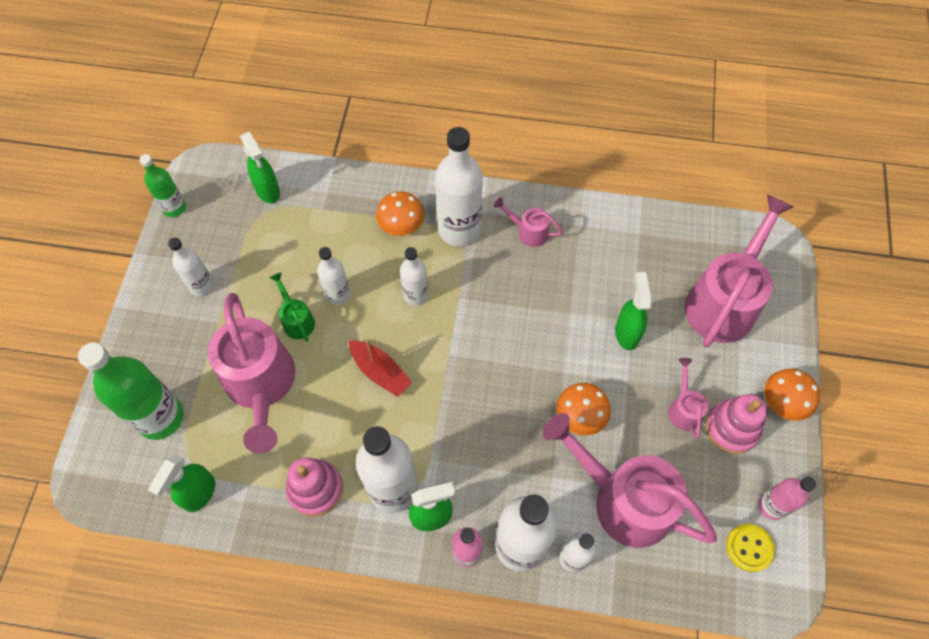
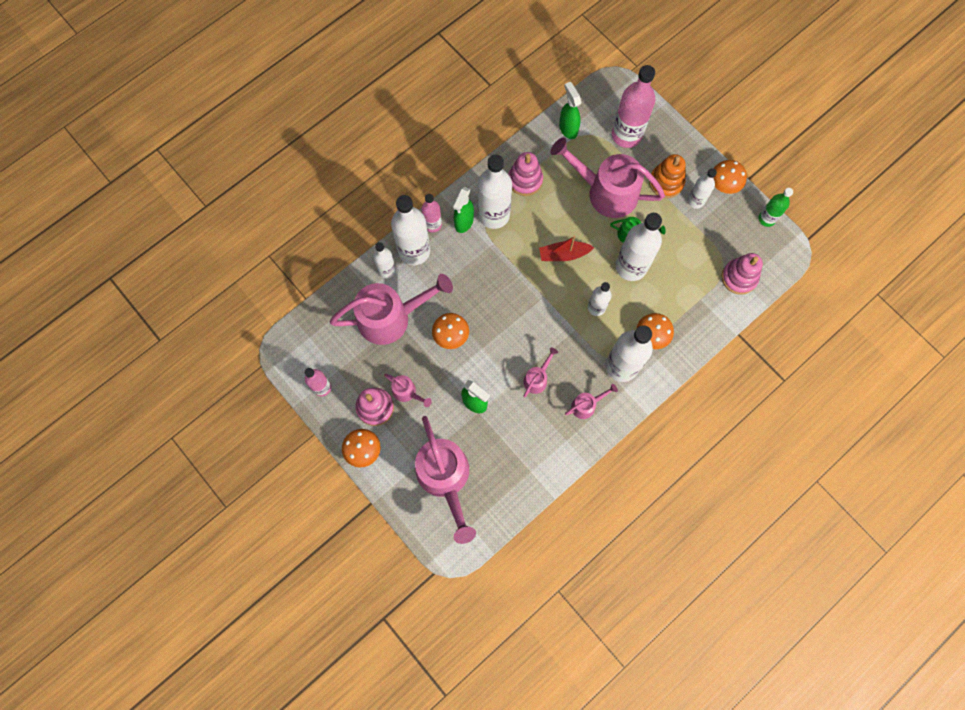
camera: 130 degrees right, 10 degrees up
(157, 272) = (724, 184): none -> orange mushroom
(160, 417) = (626, 135): green bottle -> pink bottle
(199, 331) = (666, 182): none -> orange stacking toy
(268, 191) = (739, 277): green spray bottle -> pink stacking toy
(338, 295) = (631, 266): white bottle -> white bottle, size x1.79
(544, 294) = (537, 378): none -> pink watering can
(749, 548) = (315, 356): yellow button -> none

